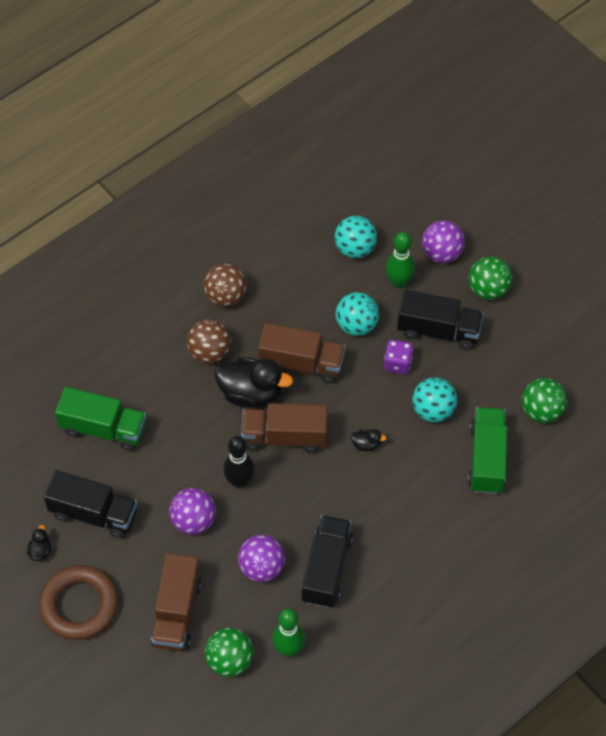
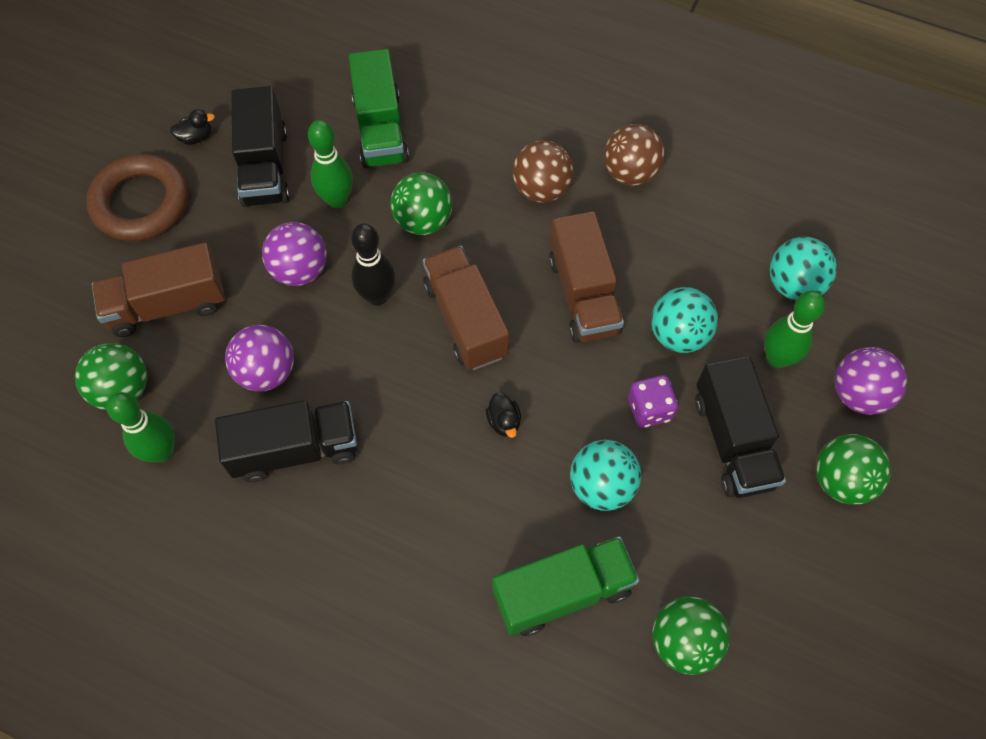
camera: 65 degrees right, 5 degrees up
(149, 478) = (337, 200): none -> green bowling pin
(195, 432) = (423, 221): none -> green ball
(251, 393) = (509, 257): black duck -> none

